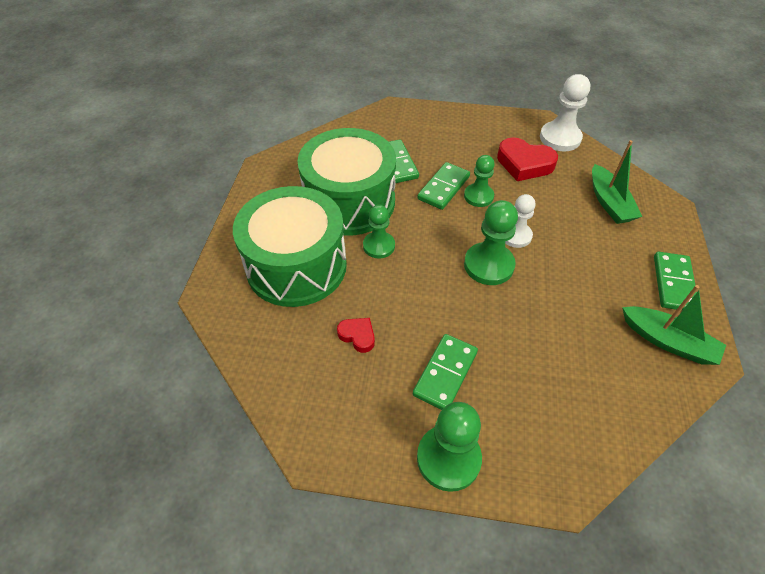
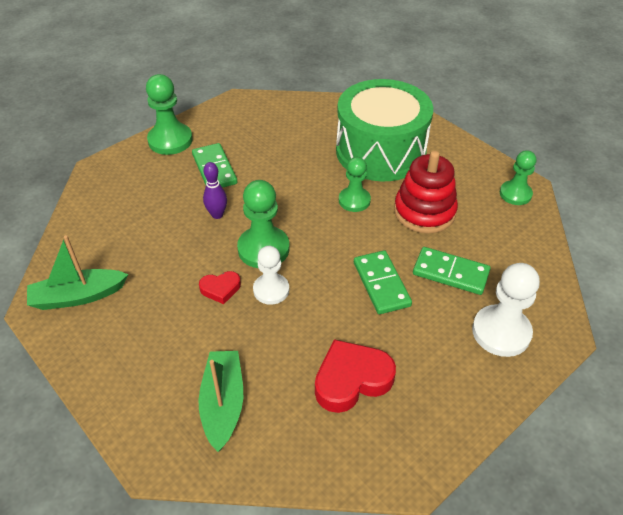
camera: 130 degrees right, 5 degrees down
(349, 202) = (424, 212): green drum -> red stacking toy
(357, 336) = (287, 149): red heart -> red heart (220, 289)
(478, 196) = (344, 301): green pawn -> green pawn (515, 194)
(493, 322) = (217, 215): none -> purple bowling pin
(560, 138) = (360, 462): white pawn -> white pawn (501, 332)
(609, 202) = (223, 404): green boat -> green boat turned 60 degrees clockwise
(673, 283) = (100, 355): green domino -> none

